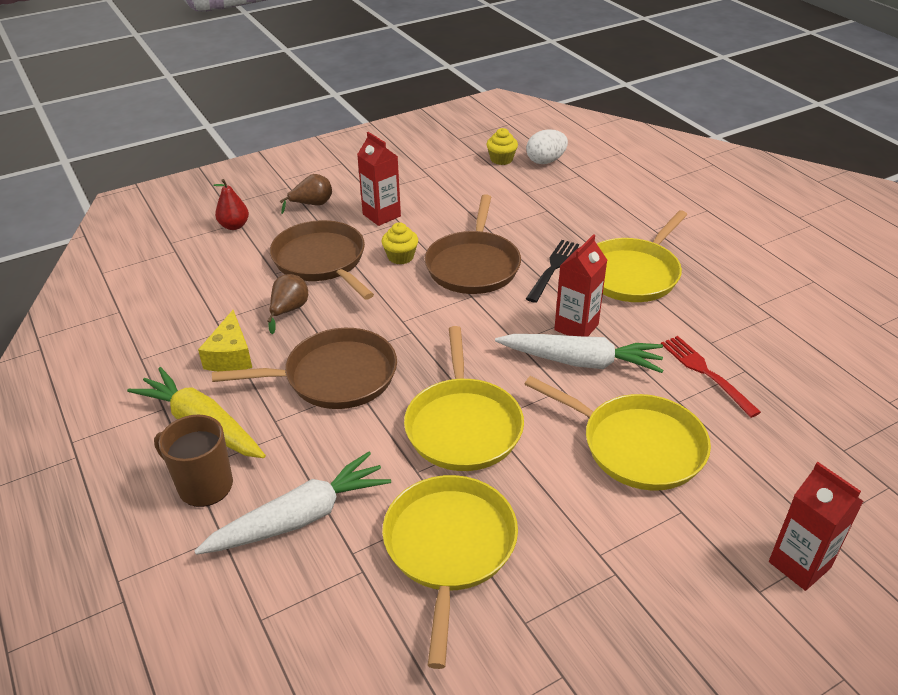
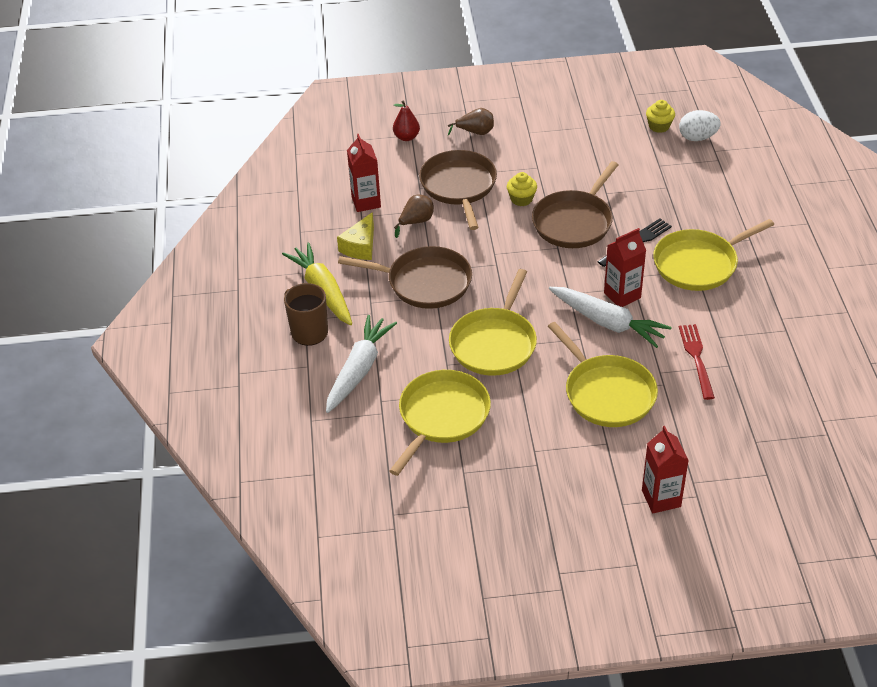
camera: 25 degrees right, 5 degrees up
(300, 518) = (359, 370): white carrot -> white carrot turned 60 degrees counterclockwise
(381, 215) = (526, 157): red carton -> red carton (366, 202)

